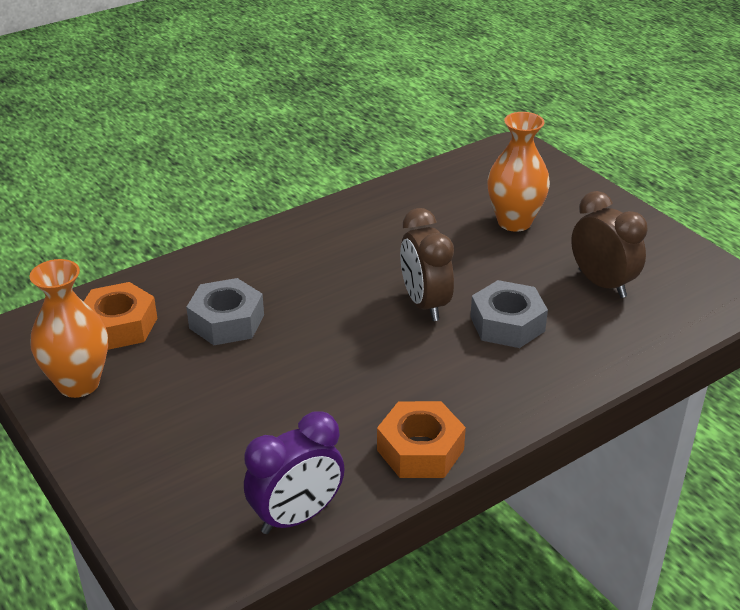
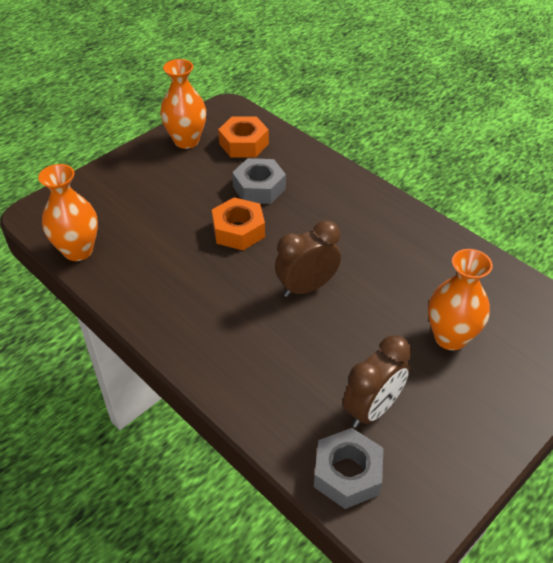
camera: 80 degrees right, 10 degrees up
(297, 517) = (78, 250): purple clock -> orange vase
(420, 450) = (140, 302): orange nut -> orange nut (238, 230)
(507, 324) = (293, 341): grey nut -> grey nut (347, 474)

